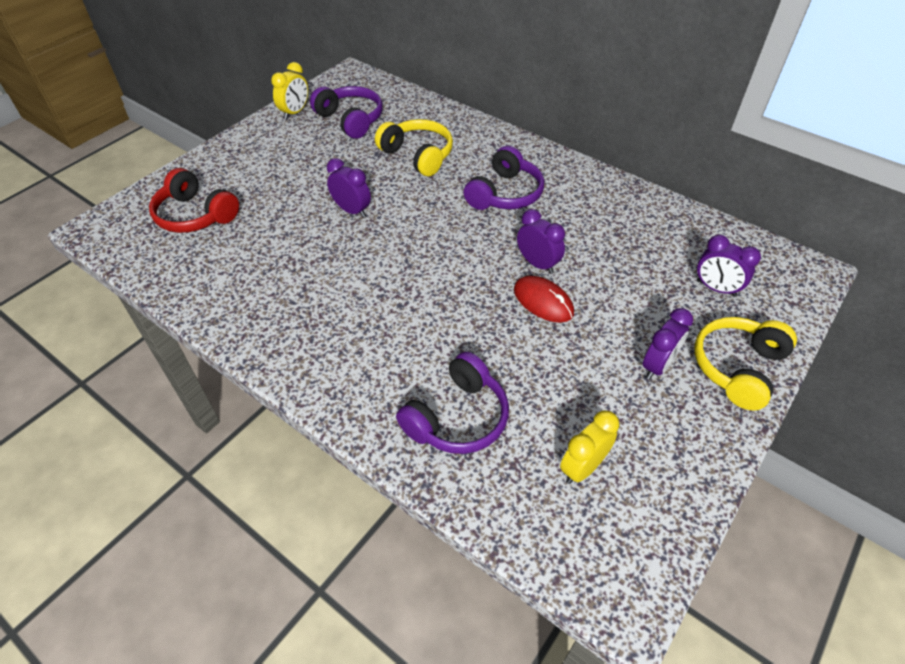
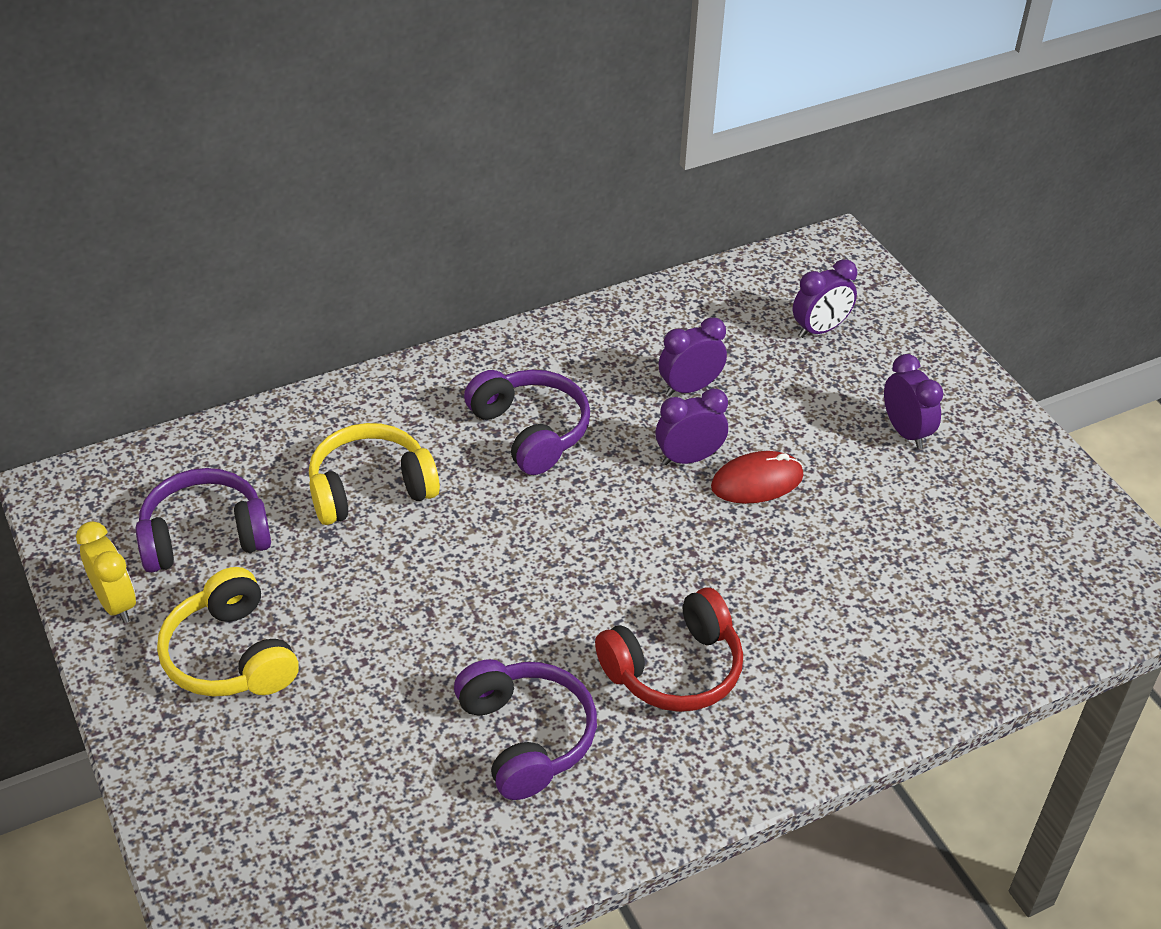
camera: 65 degrees left, 5 degrees down
(195, 215) = (315, 820): red headphones -> red headphones (674, 669)
(352, 210) = (448, 610): purple clock -> purple clock (690, 388)
(457, 417) = (897, 633): purple headphones -> purple headphones (526, 737)
(582, 467) = (1010, 554): yellow clock -> none
(737, 367) = (938, 373): yellow headphones -> yellow headphones (230, 656)

